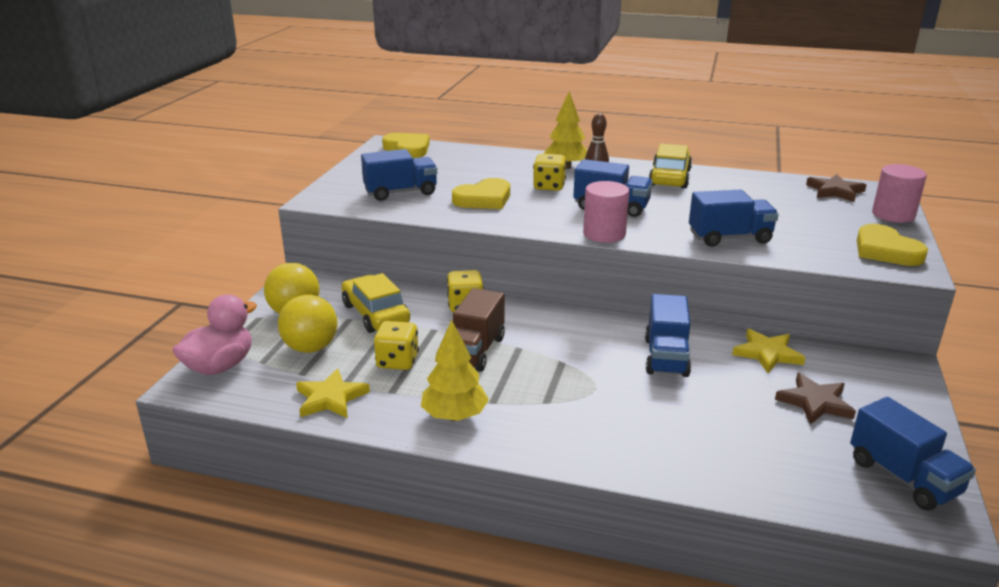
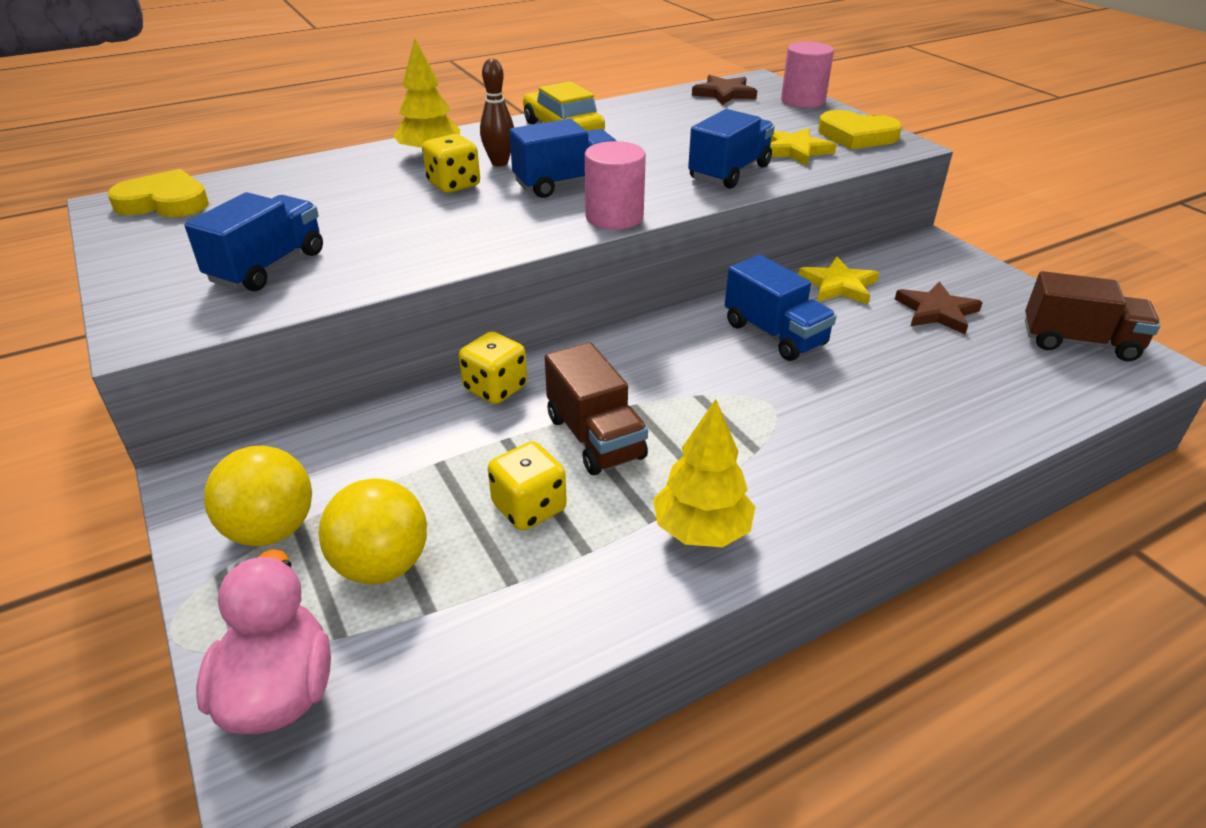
camera: 45 degrees left, 10 degrees up
(330, 398) = (526, 616): yellow star -> yellow star (795, 150)
(376, 314) = (397, 462): yellow car -> none
(484, 199) = (403, 230): yellow heart -> none
(903, 477) = (1079, 342): blue truck -> brown truck

